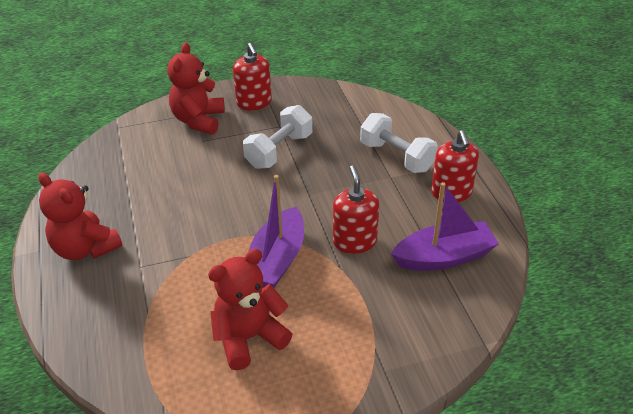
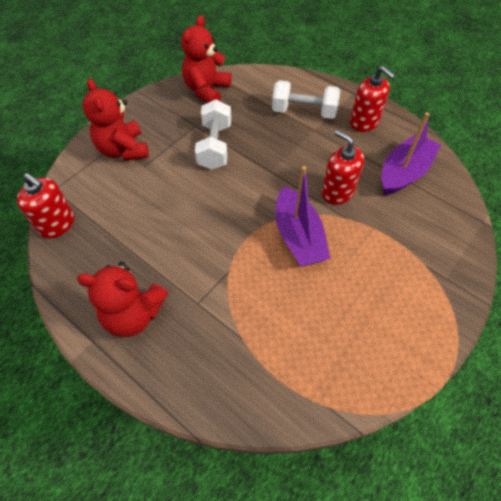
camera: 35 degrees left, 15 degrees up
(249, 337) = (338, 311): red teddy bear -> red teddy bear (207, 90)
(254, 102) = (156, 114): red soap dispenser -> red soap dispenser (57, 224)

